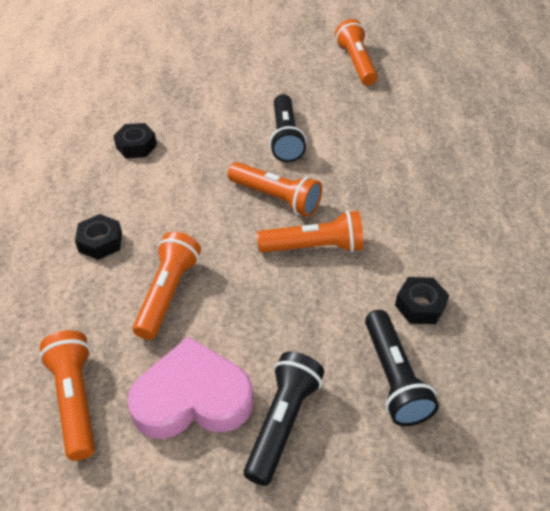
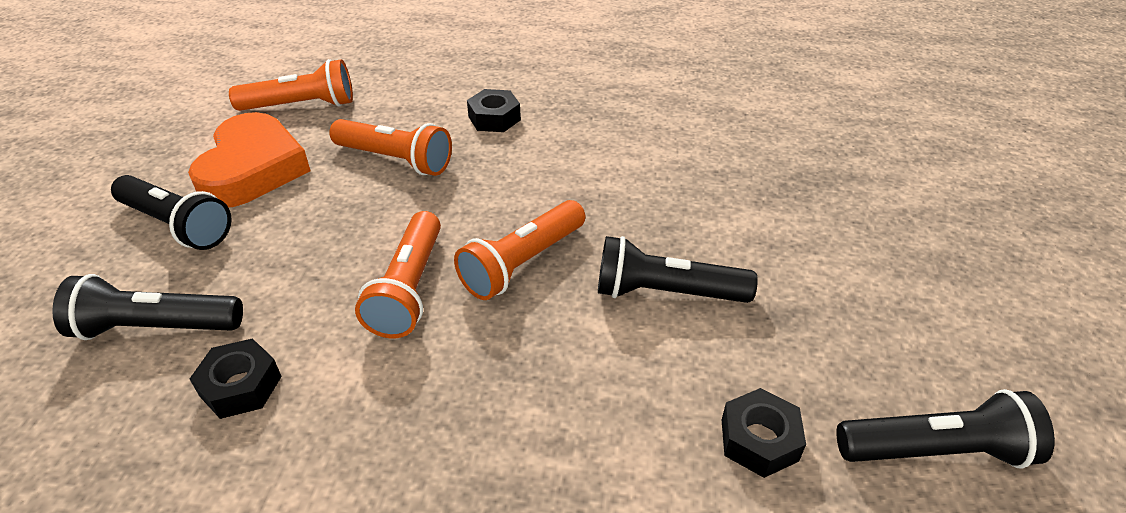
camera: 100 degrees right, 5 degrees down
(136, 146) = (663, 145): black nut -> black nut (759, 440)
(192, 398) = (253, 169): pink heart -> orange heart
(356, 63) = (936, 451): orange flashlight -> black flashlight

